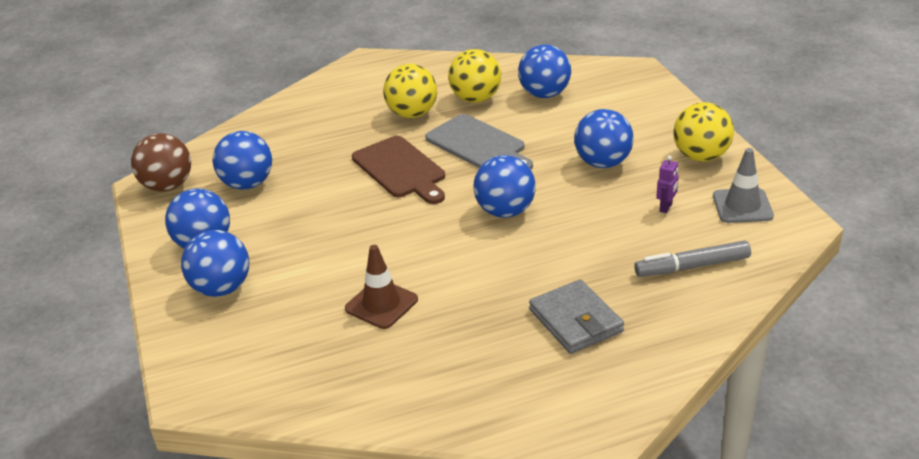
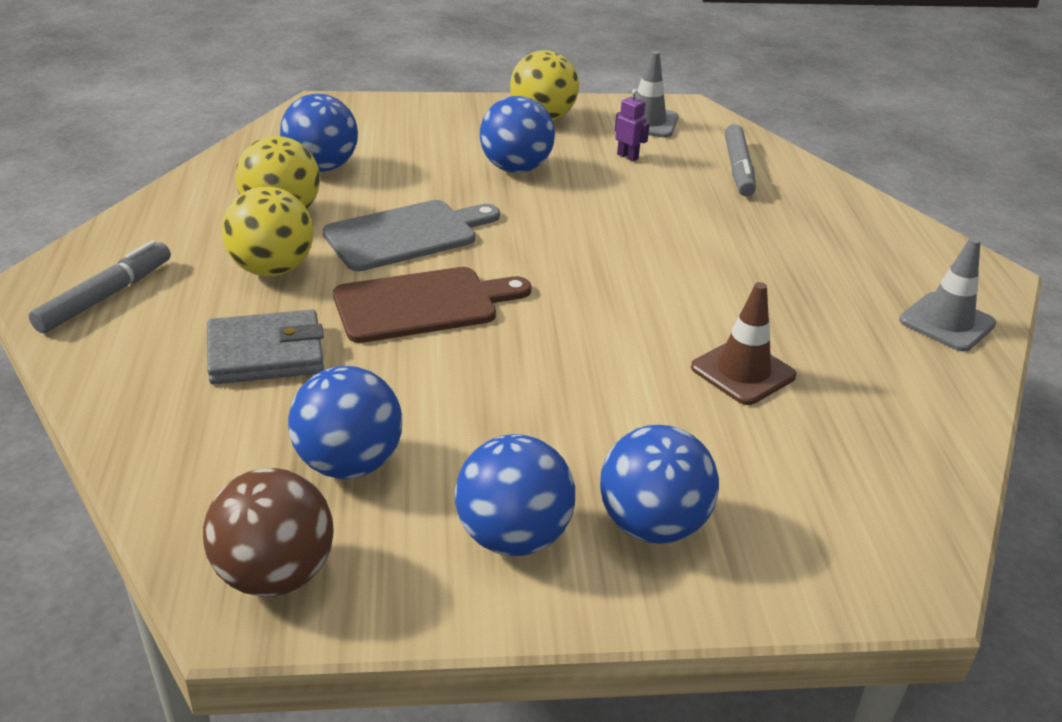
camera: 80 degrees left, 0 degrees up
(361, 79) = (106, 296): none -> grey marker
(497, 405) = (947, 322): none -> grey traffic cone
(505, 211) = (579, 246): blue ball -> none
(575, 321) = (811, 248): grey wallet -> grey wallet (266, 354)

